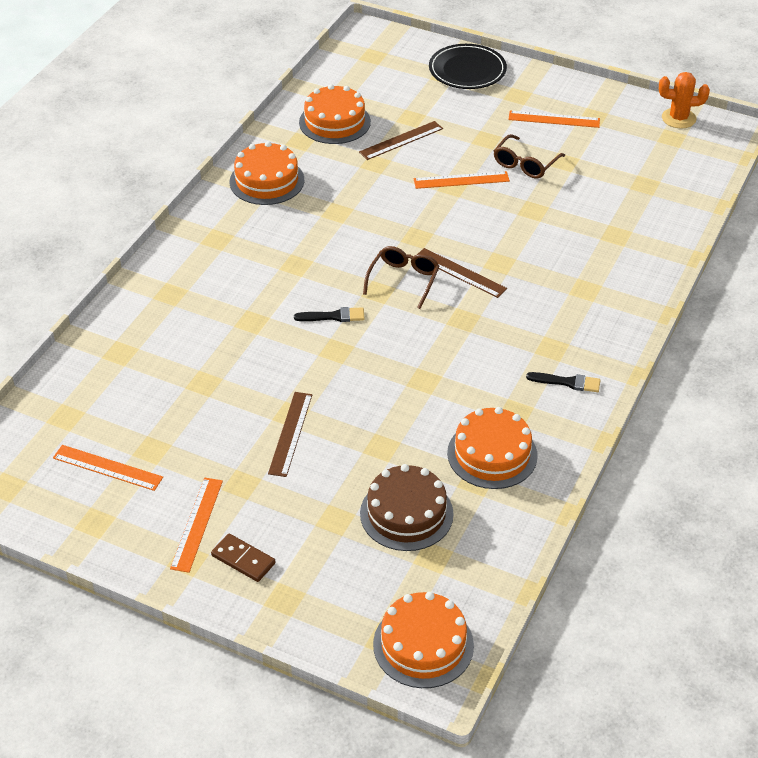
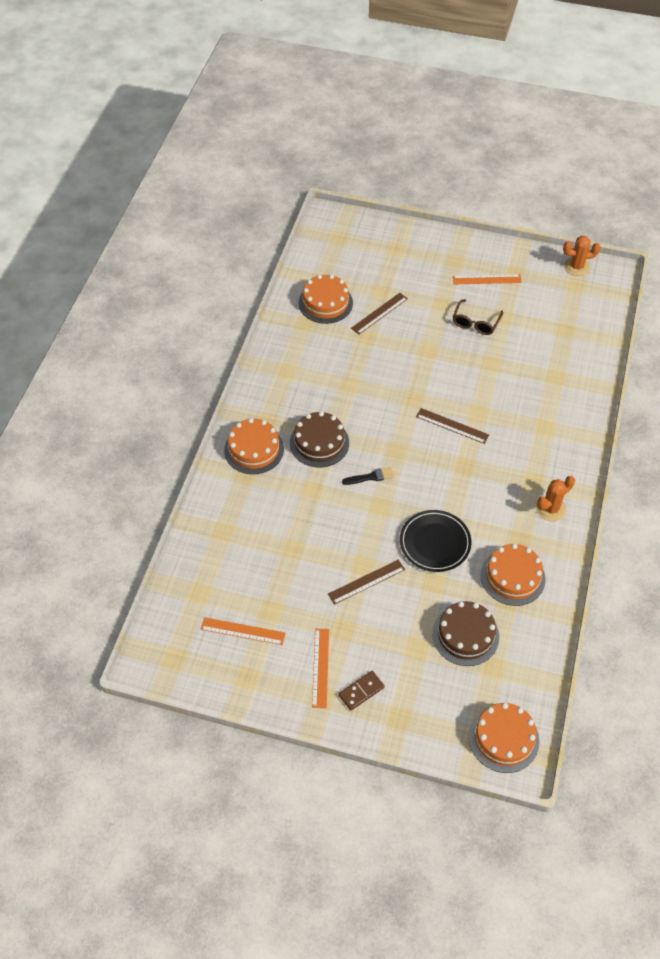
camera: 10 degrees left, 10 degrees up
(243, 559) = (361, 691): brown domino -> brown domino turned 60 degrees counterclockwise
(267, 181) = (289, 363): orange cake -> orange cake (254, 449)
(278, 270) = (319, 443): none -> brown cake
(290, 433) = (366, 582): brown ruler -> brown ruler turned 60 degrees clockwise
(403, 280) = (413, 438): brown glasses -> none
(461, 180) = (432, 343): orange ruler -> none
(467, 70) = (412, 242): black plate -> black plate (435, 543)
(567, 382) = (550, 509): black brush -> orange cactus

